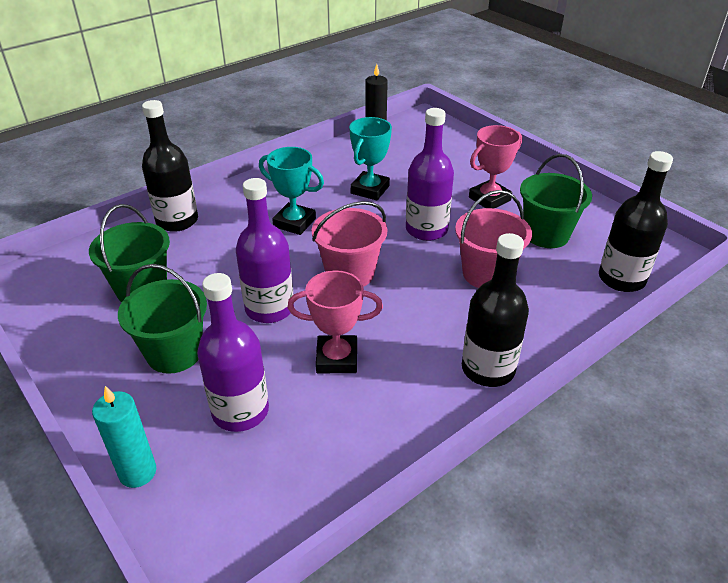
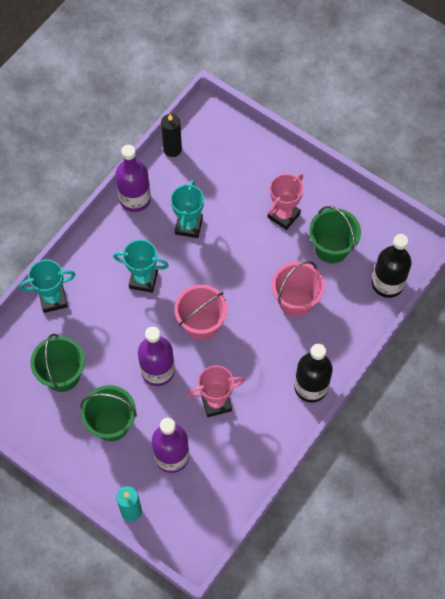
camera: 15 degrees left, 25 degrees up
(177, 221) = (53, 299): black bottle -> turquoise trophy
(426, 229) = (244, 264): purple bottle -> purple bottle (135, 199)

